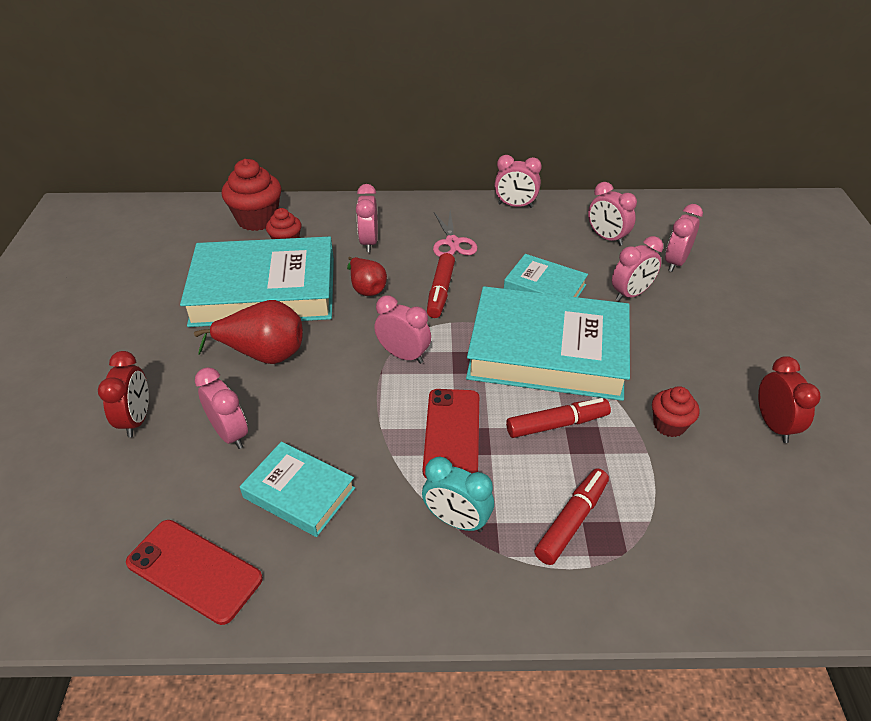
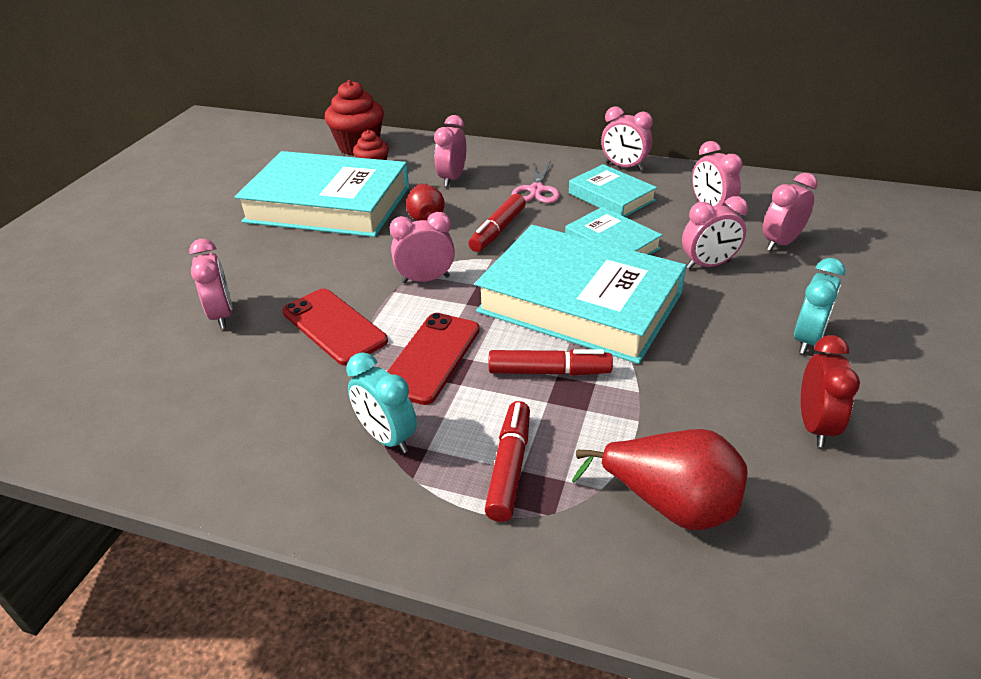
camera: 20 degrees right, 5 degrees down
(137, 419) = (151, 288): red clock -> none
(194, 570) = (117, 420): red phone -> red phone (334, 326)
(263, 354) = (294, 255): red pear -> red pear (669, 504)
(299, 492) = (251, 377): turquoise book -> turquoise book (611, 197)
(403, 355) = (425, 279): pink clock -> pink clock turned 60 degrees counterclockwise
(572, 521) = (510, 467): red marker -> red marker turned 45 degrees counterclockwise
(669, 425) = (680, 398): red cupcake -> none
(735, 349) = (807, 339): none -> turquoise clock

